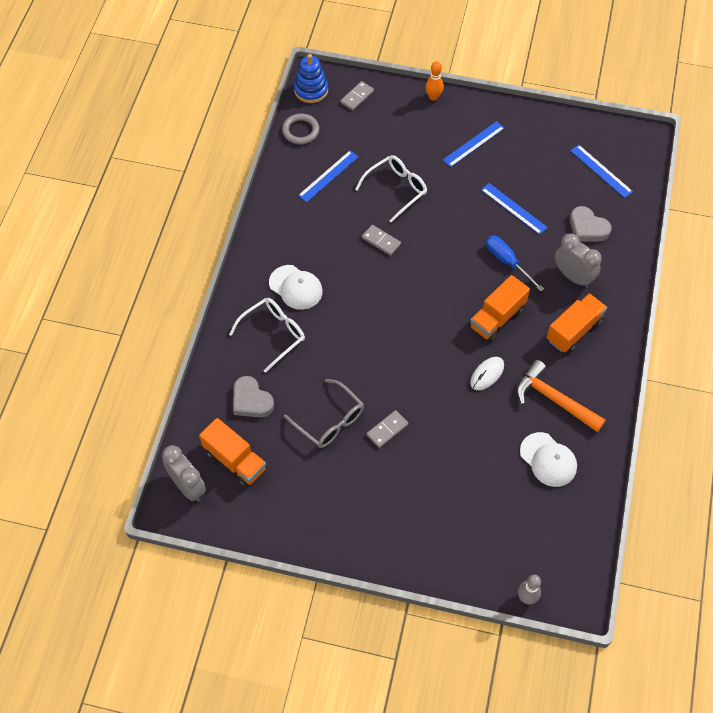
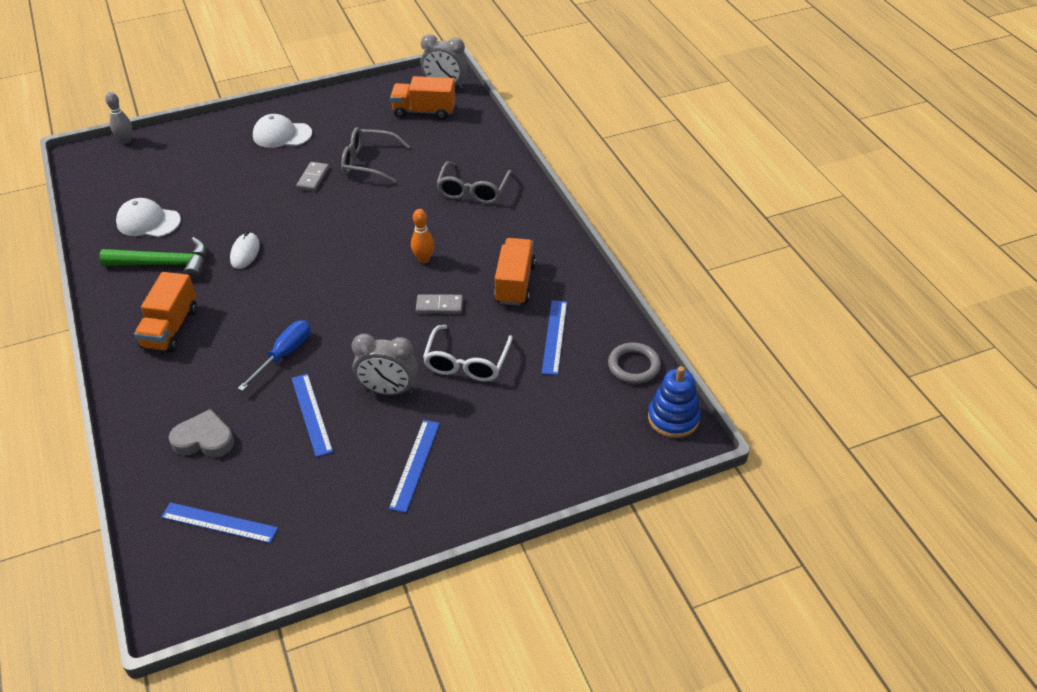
camera: 145 degrees right, 15 degrees down
(251, 400) = (447, 145): grey heart -> none
(273, 334) = (473, 190): white glasses -> grey glasses
(296, 287) = (488, 230): white cap -> white cap (282, 135)
(357, 97) = (611, 442): grey domino -> none
(433, 97) = (516, 499): orange bowling pin -> orange bowling pin (423, 259)
(497, 318) = (263, 300): orange truck -> orange truck (515, 283)
(507, 262) = (284, 355): blue screwdriver -> blue screwdriver turned 75 degrees counterclockwise
(513, 208) = (311, 414): blue ruler -> blue ruler turned 60 degrees clockwise
(554, 399) = (164, 264): orange hammer -> green hammer
(573, 276) = (197, 378): grey clock -> grey clock (388, 391)

